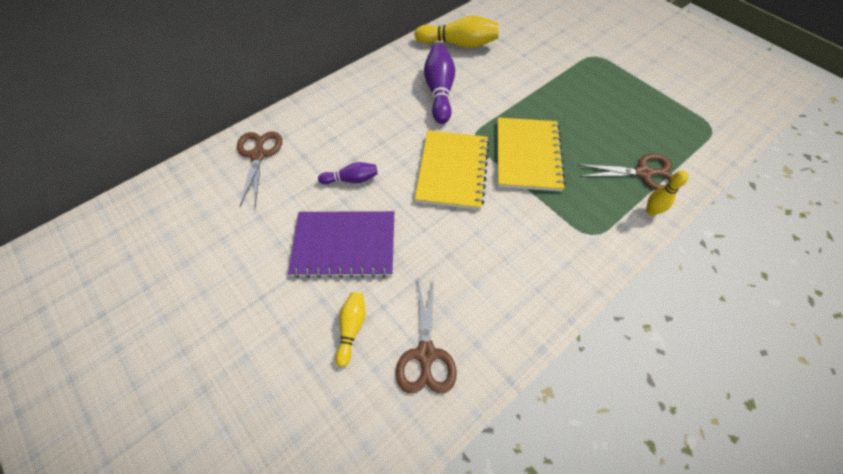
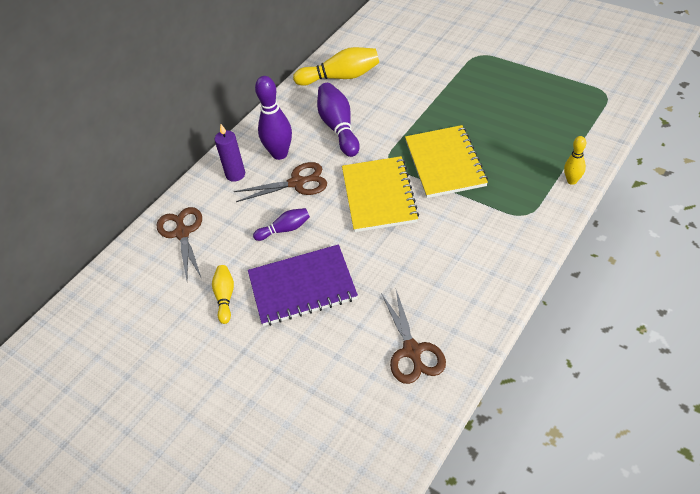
camera: 10 degrees left, 10 degrees down
(329, 111) = (235, 174): none -> purple candle
(351, 328) = (338, 351): yellow bowling pin -> yellow bowling pin (225, 297)
(376, 102) = (279, 154): none -> purple bowling pin
(643, 173) = (556, 150): brown scissors -> brown scissors (297, 183)

